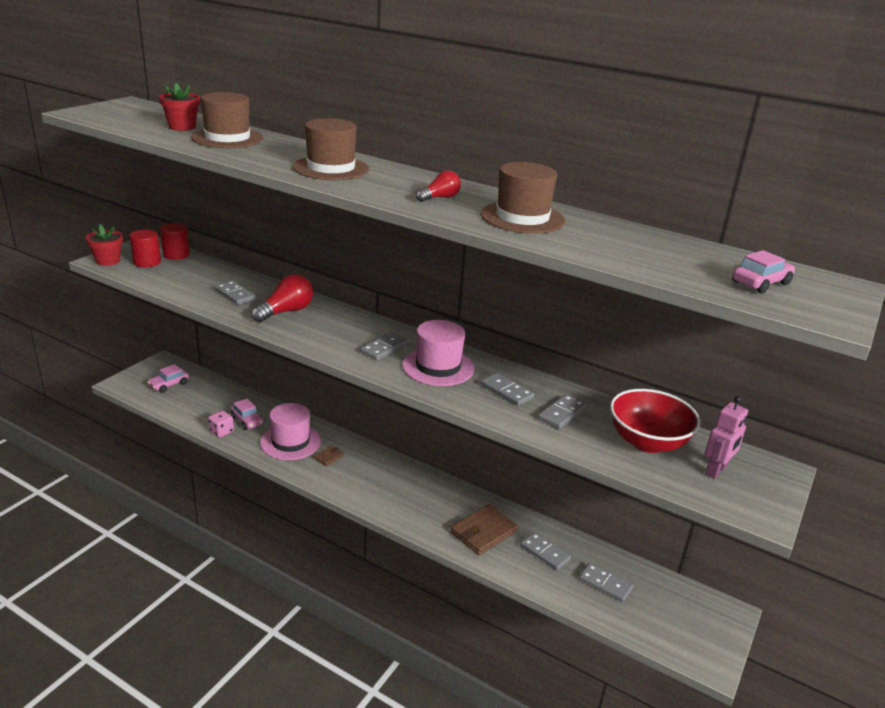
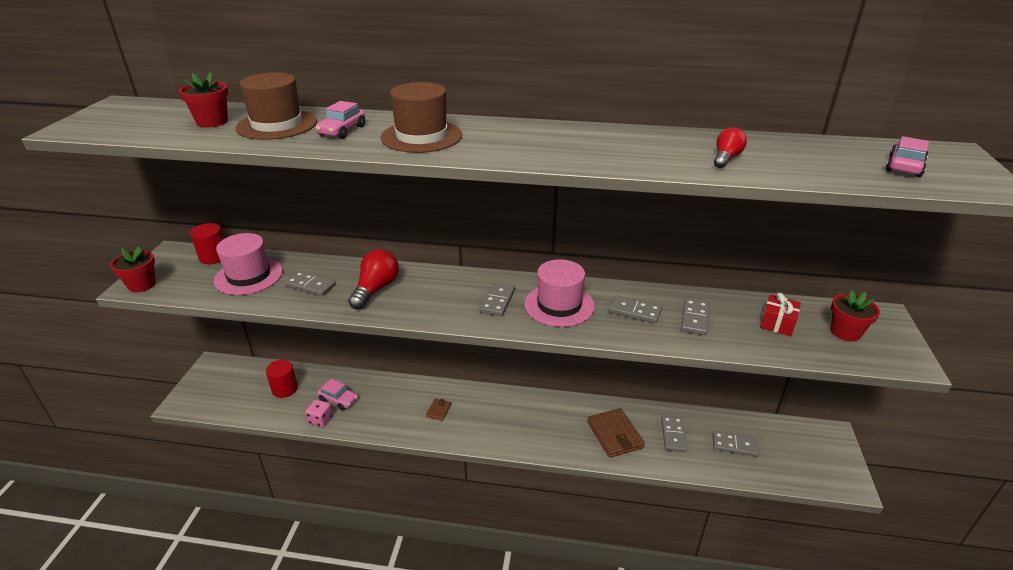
camera: 20 degrees left, 5 degrees up
(147, 262) = (188, 274): red cylinder -> red cylinder (285, 389)
(169, 385) = (235, 387): pink car -> pink car (342, 131)
(290, 442) = (393, 407): pink hat -> pink hat (249, 276)
(440, 198) = (559, 145): red light bulb -> red light bulb (726, 158)
(483, 532) = (614, 435): brown wallet -> brown wallet turned 45 degrees counterclockwise
(522, 218) = (653, 149): brown hat -> none
(545, 553) = (673, 435): grey domino -> grey domino turned 75 degrees clockwise
(647, 442) = (777, 323): red bowl -> red gift
(716, 470) = (845, 332): pink robot -> red flower pot

